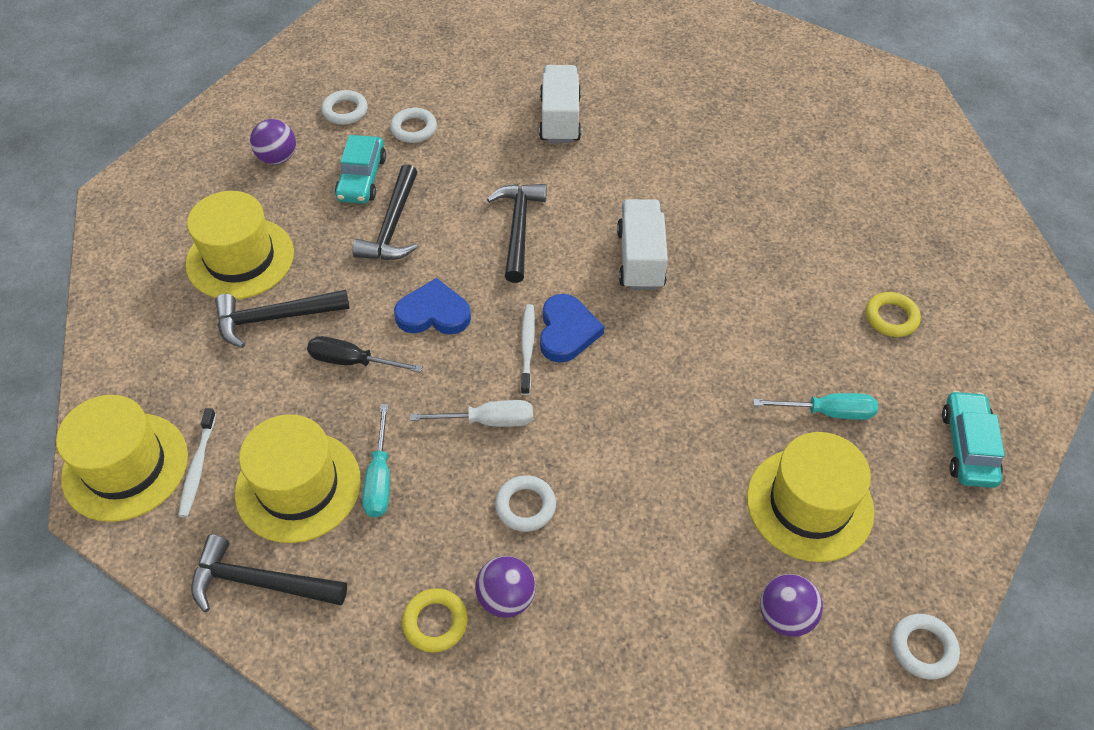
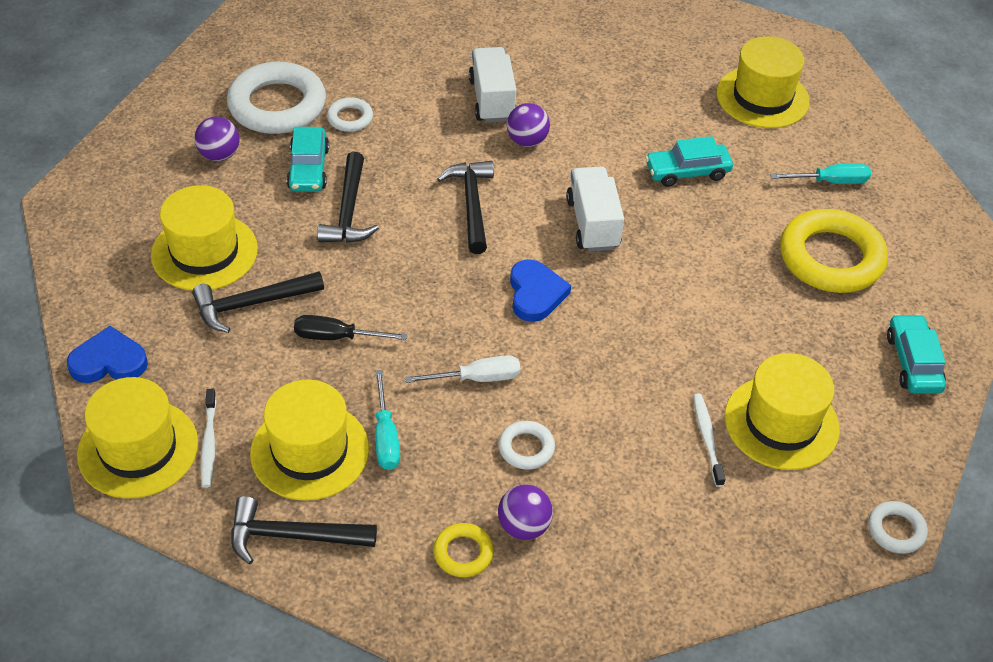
camera: 10 degrees left, 5 degrees down
(345, 111) = (277, 105): white ring -> white ring, size x2.13
(433, 313) = (405, 287): blue heart -> blue heart (109, 361)
(527, 348) = (501, 311): white toothbrush -> white toothbrush (707, 438)
(749, 210) = (687, 172): none -> turquoise car
(785, 616) = (774, 516): purple ball -> purple ball (527, 141)
(827, 412) = (786, 344): turquoise screwdriver -> turquoise screwdriver (830, 181)
(841, 135) = (762, 97): none -> yellow hat
(891, 317) = (831, 258): yellow ring -> yellow ring, size x2.13

